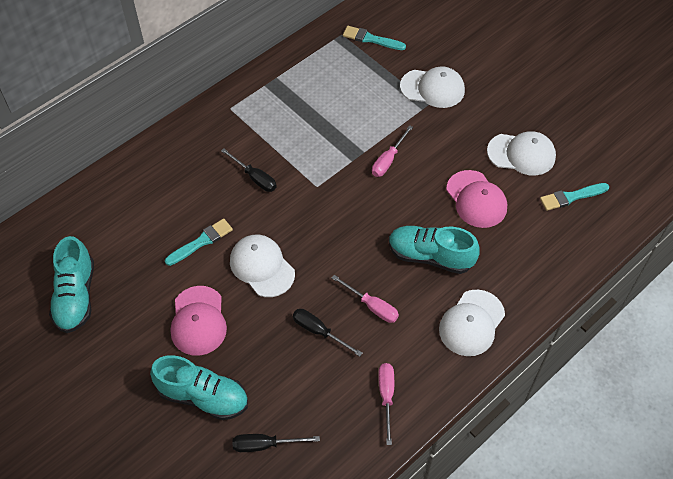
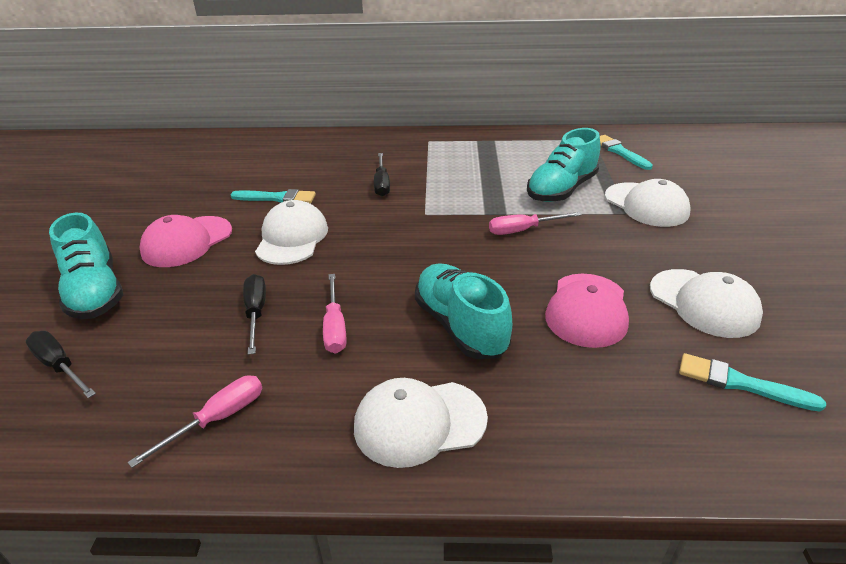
camera: 45 degrees right, 20 degrees down
(76, 296) = (149, 181): turquoise shoe -> turquoise shoe (561, 190)

